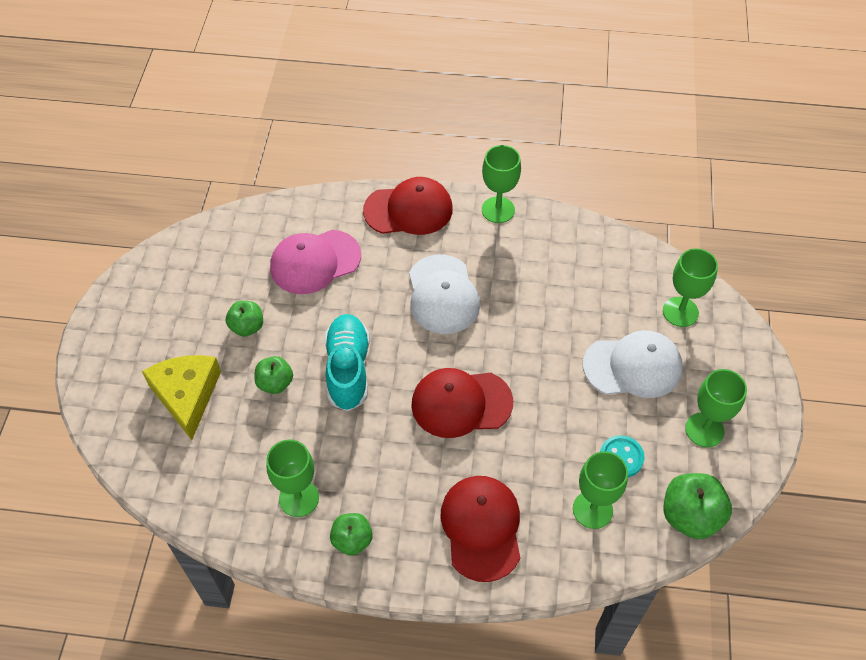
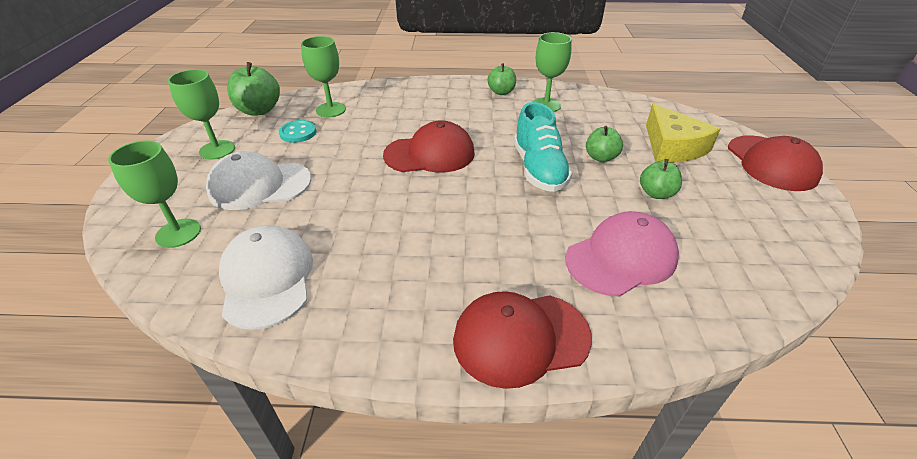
camera: 175 degrees right, 15 degrees down
(442, 294) = (455, 233): white cap -> white cap (267, 279)
(481, 528) = (413, 100): red cap -> red cap (771, 163)
(498, 210) = (381, 348): green goblet -> none

